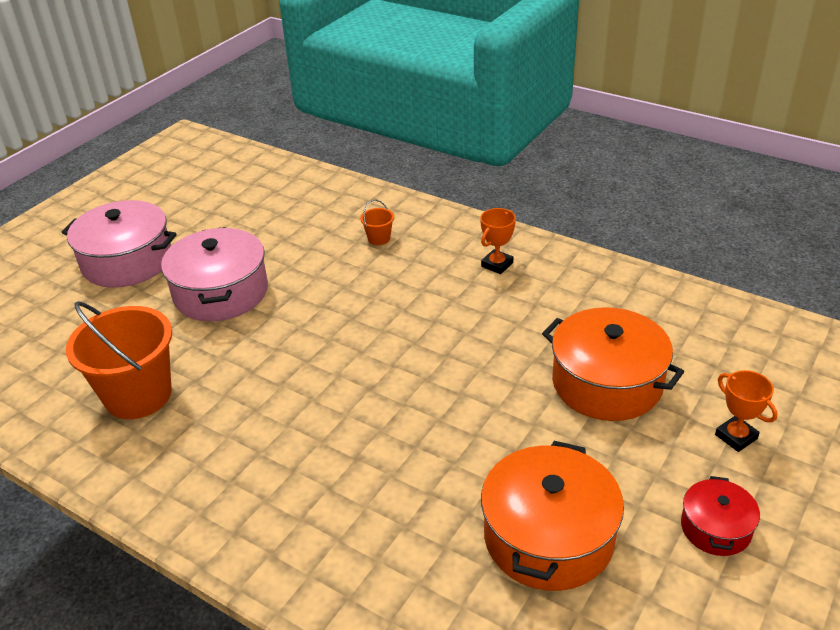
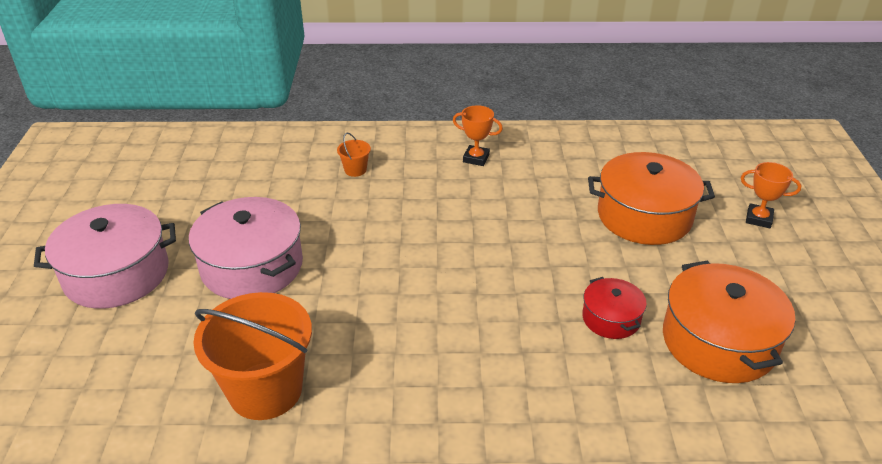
camera: 35 degrees left, 0 degrees up
(497, 264) = (476, 158): orange trophy -> orange trophy turned 75 degrees counterclockwise
(715, 528) = (808, 284): red pot -> red pot (611, 318)

